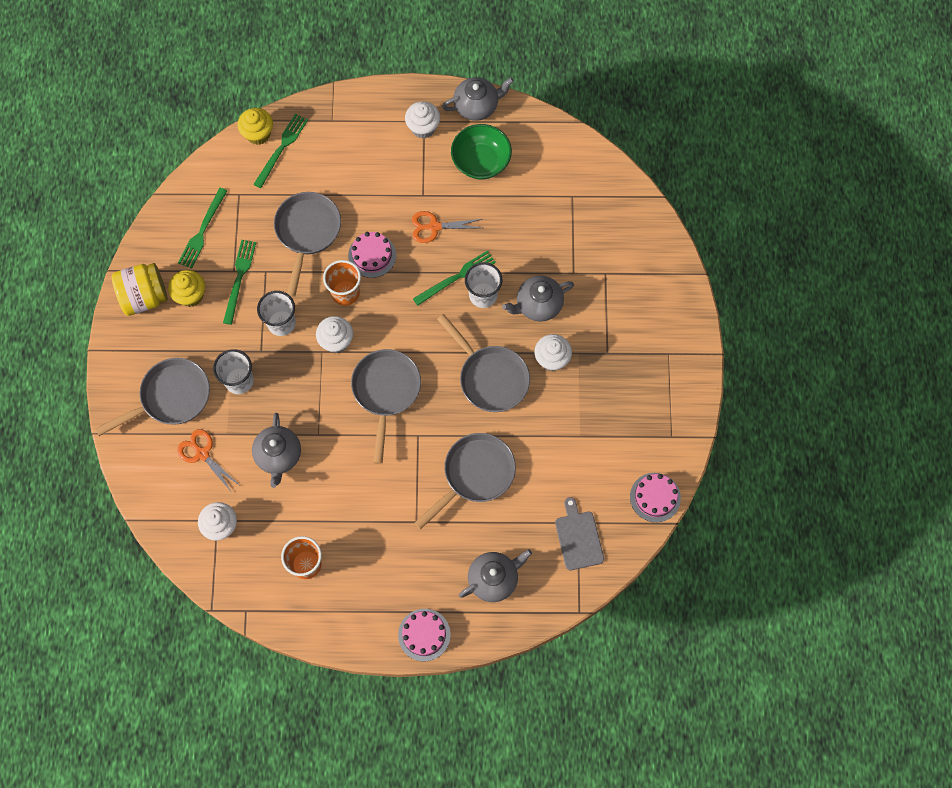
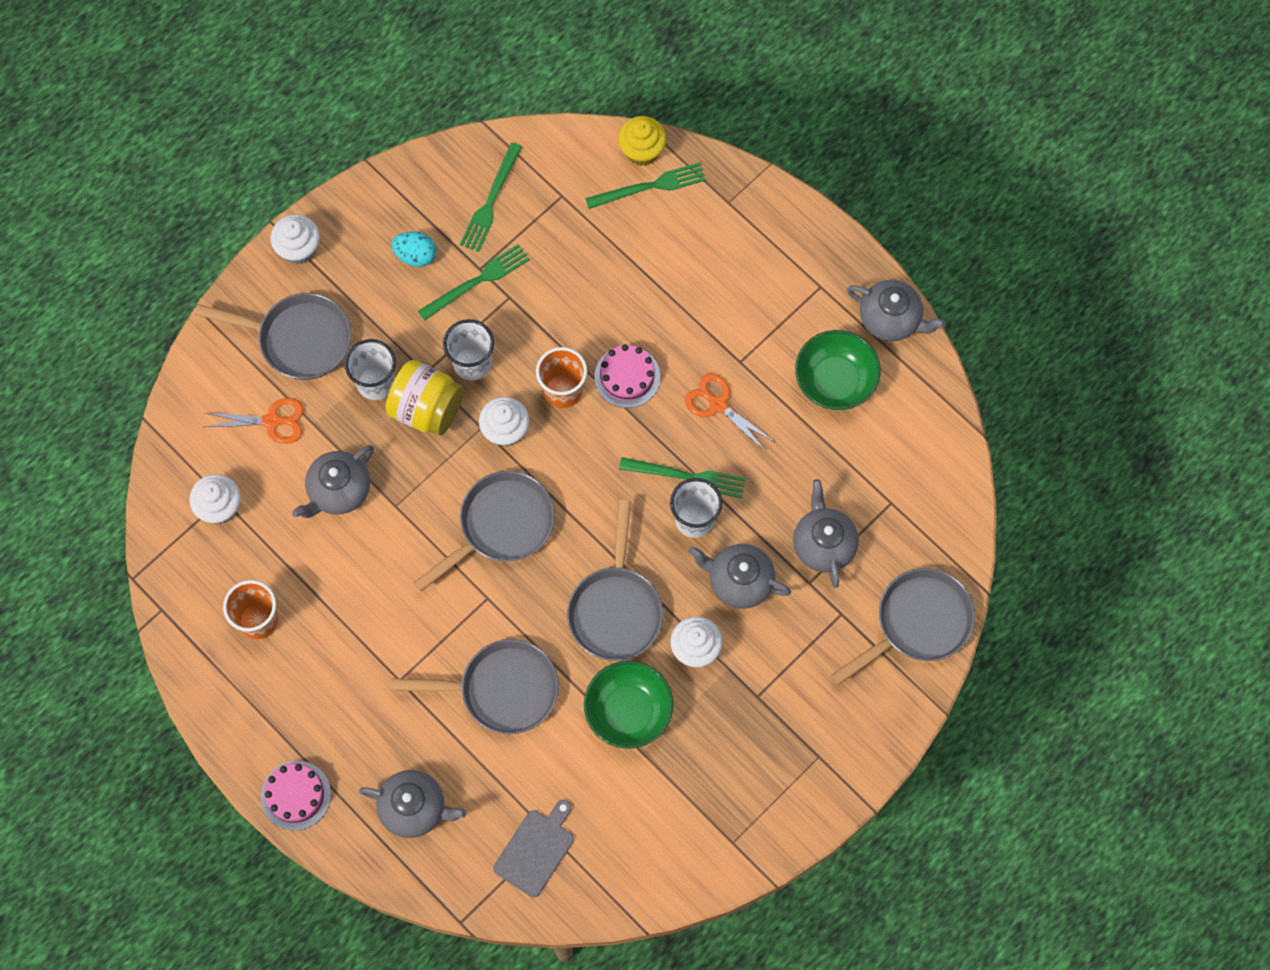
camera: 45 degrees right, 0 degrees up
(144, 297) = (372, 217): yellow jar -> yellow jar (427, 409)
(190, 295) = (416, 255): yellow cupcake -> turquoise egg
(202, 231) = (491, 201): green fork -> green fork turned 45 degrees counterclockwise
(202, 454) = (272, 421): orange scissors -> orange scissors turned 90 degrees clockwise
(307, 232) = (588, 295): grey pan -> grey pan (917, 623)
(423, 128) = (812, 292): white cupcake -> white cupcake (299, 249)
(551, 422) = (628, 711): none -> green bowl
(560, 247) = (823, 544): none -> grey teapot
(655, 497) = (652, 886): pink cake -> none

